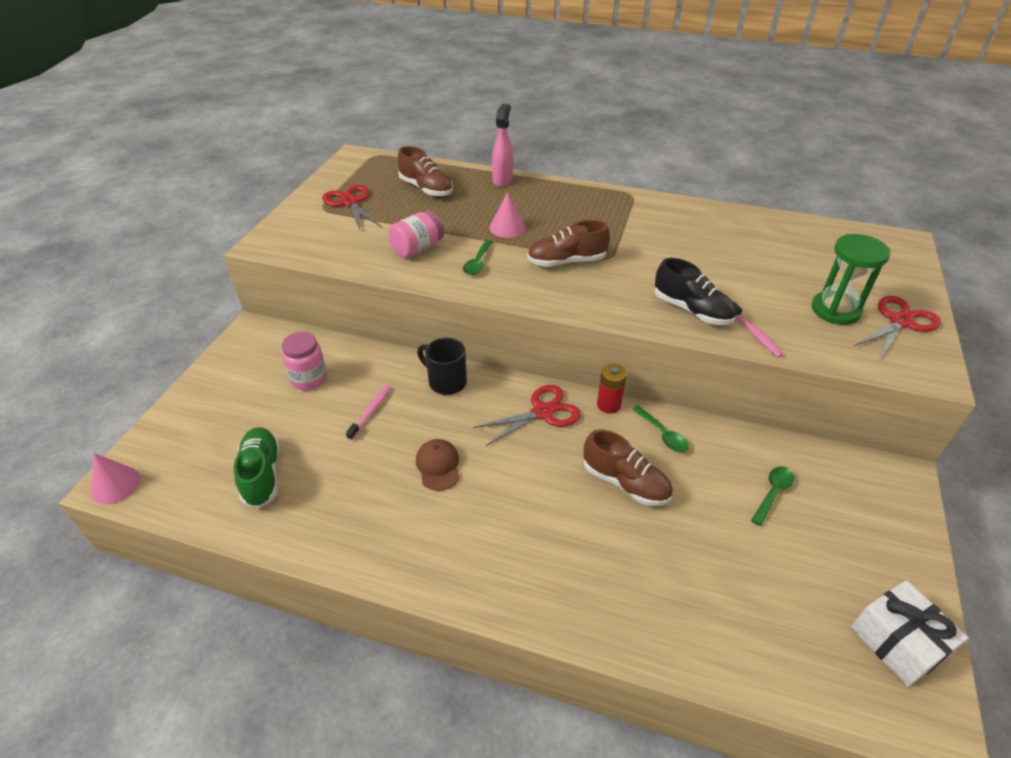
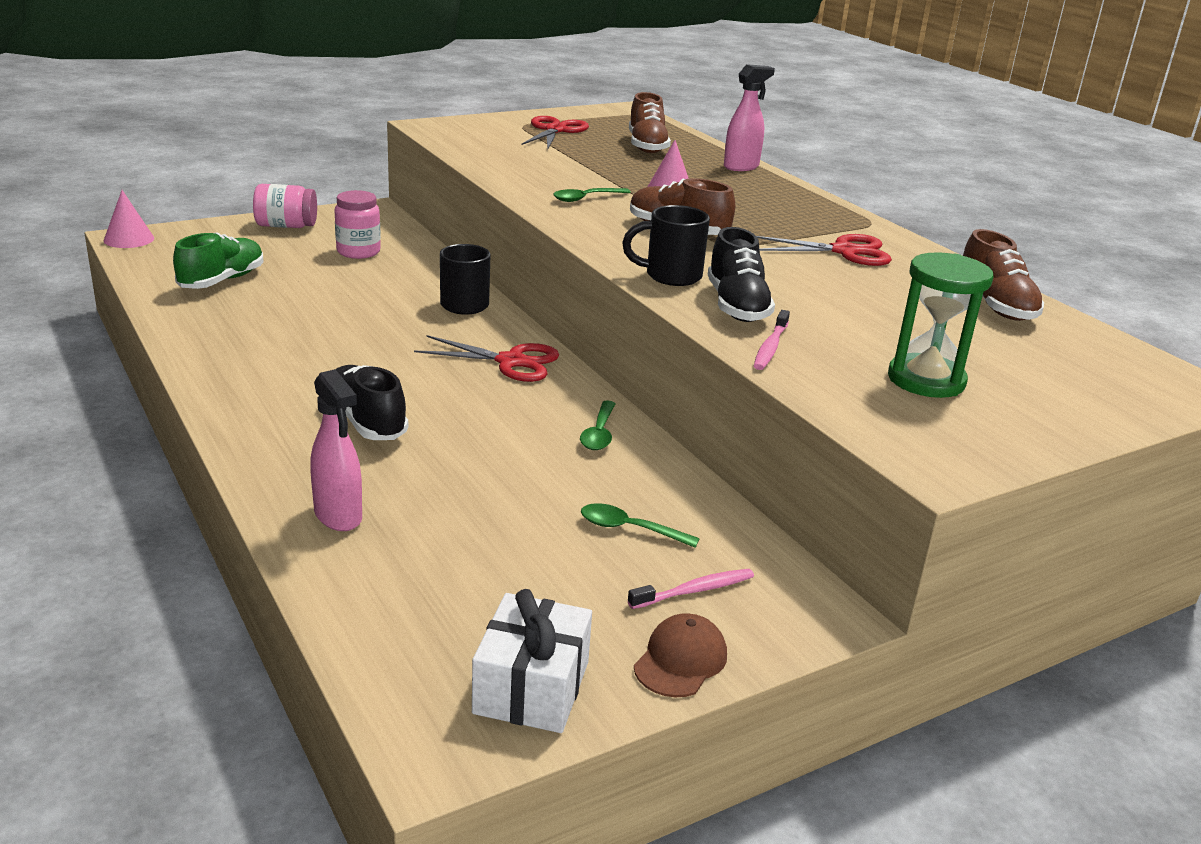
camera: 40 degrees right, 15 degrees down
(370, 411) = (366, 290): pink toothbrush -> pink toothbrush (694, 590)
(417, 248) = (550, 172): pink jar -> pink jar (286, 226)
(438, 466) = (353, 342): brown cap -> brown cap (681, 660)
(550, 527) = (366, 421): none -> black shoe
(608, 405) = (586, 390): red battery -> none
(625, 482) = (491, 438): brown shoe -> brown shoe (995, 305)
(628, 306) = (671, 276): none -> black mug
(656, 616) = (338, 516): none -> pink spray bottle
(772, 493) = (629, 529): green spoon -> green spoon turned 150 degrees counterclockwise
(900, 322) = (1000, 425): red scissors -> red scissors (844, 251)

